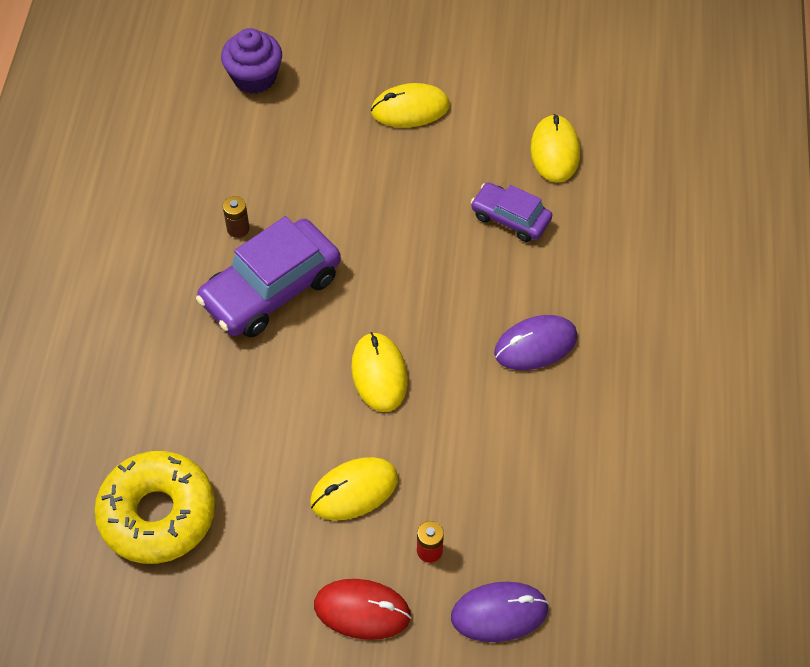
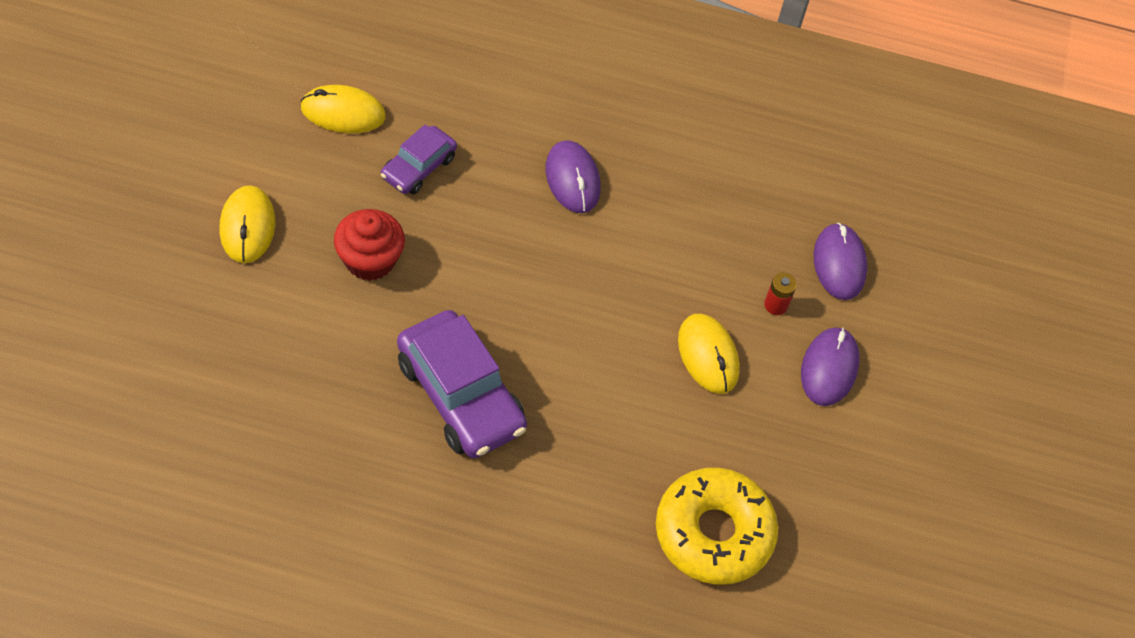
camera: 90 degrees left, 0 degrees up
(238, 229) = (372, 417): brown battery -> none
(254, 77) = (150, 372): purple cupcake -> none
(362, 610) = (829, 368): red mouse -> purple mouse
(379, 374) = (582, 313): yellow mouse -> none
(397, 199) = (370, 260): none -> red cupcake

